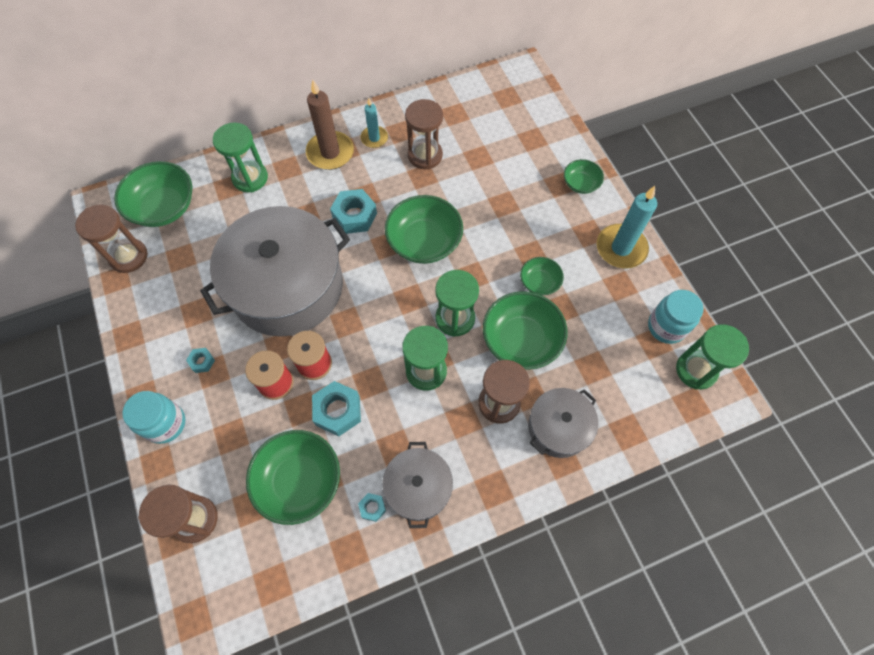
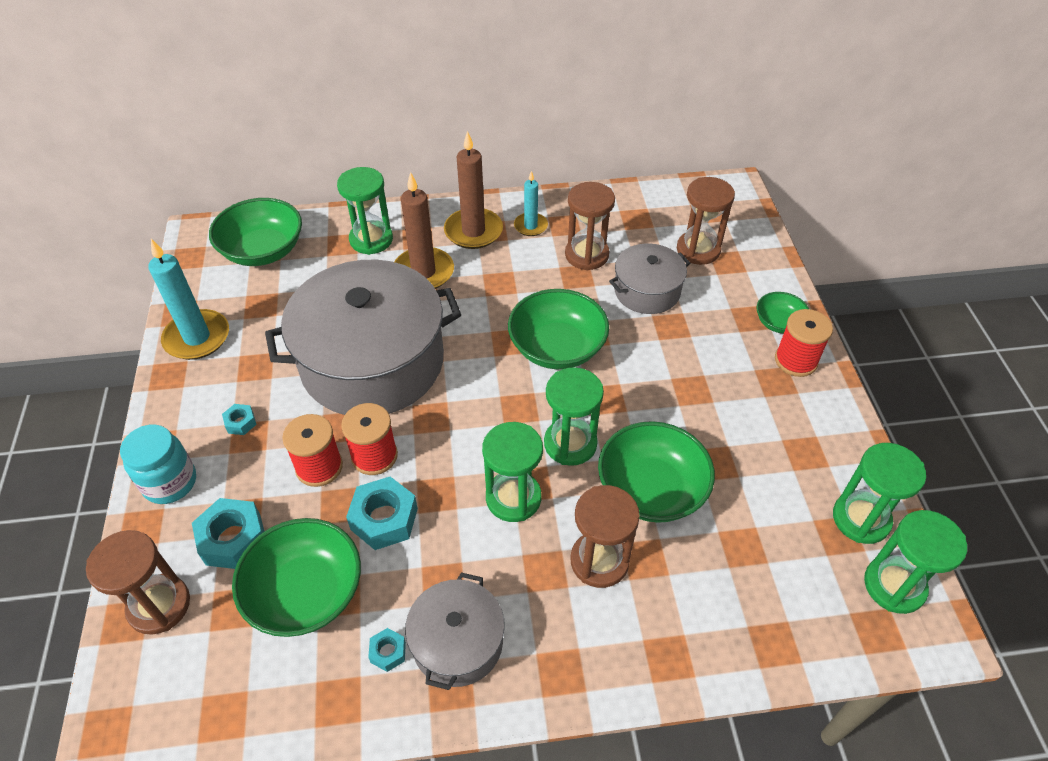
camera: 15 degrees right, 15 degrees down
(128, 256) = (203, 292): brown hourglass -> brown hourglass (698, 250)
(302, 199) = (423, 272): none -> brown candle
(354, 216) = (480, 302): turquoise nut -> turquoise nut (233, 539)
(539, 282) = (694, 425): green bowl -> none
(558, 427) = (674, 613): grey pot -> grey pot (647, 291)
(599, 213) = (795, 361): none -> red spool
(621, 248) = (816, 408): turquoise candle -> turquoise candle (197, 338)
(666, 327) = (861, 519): turquoise jar -> green hourglass

